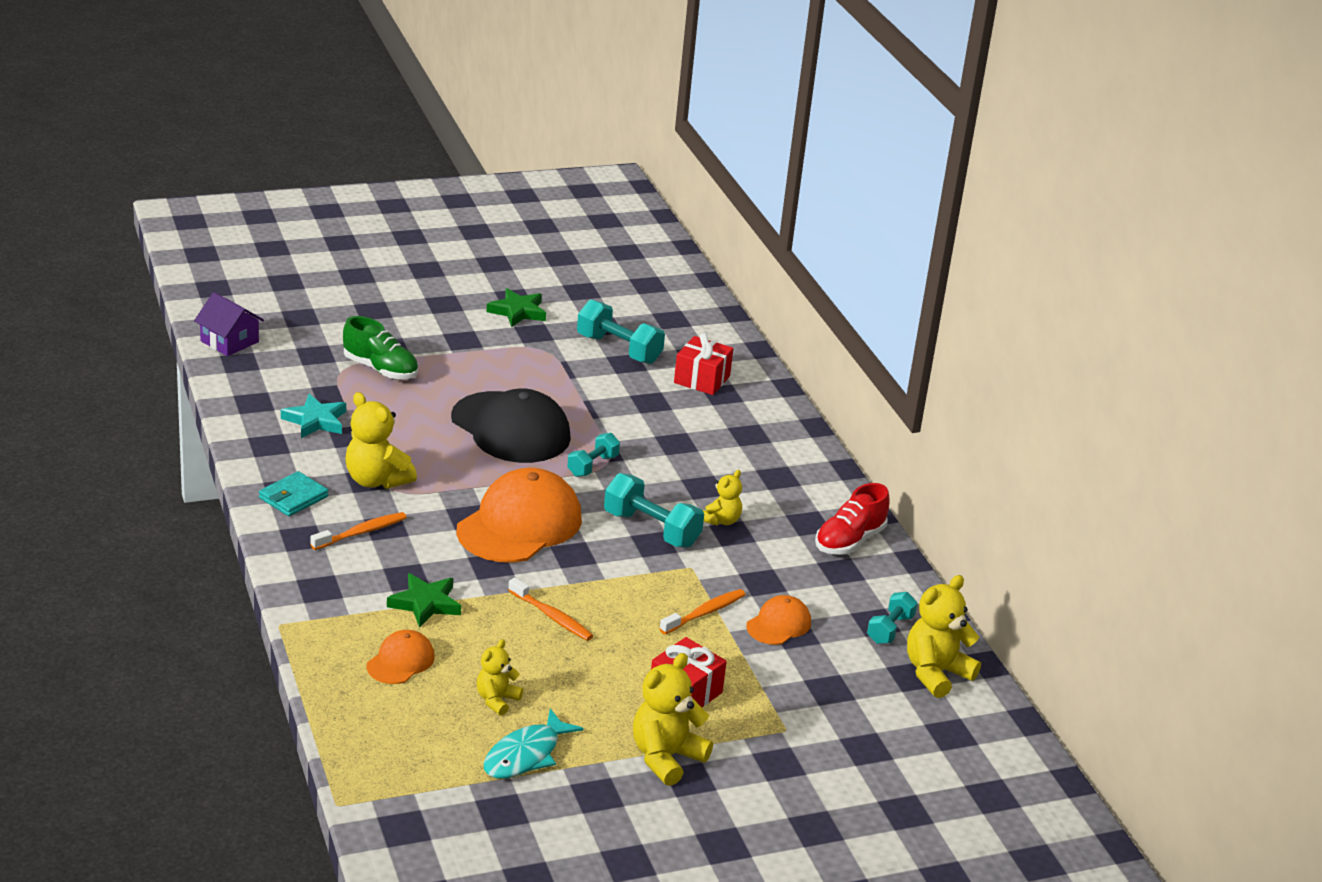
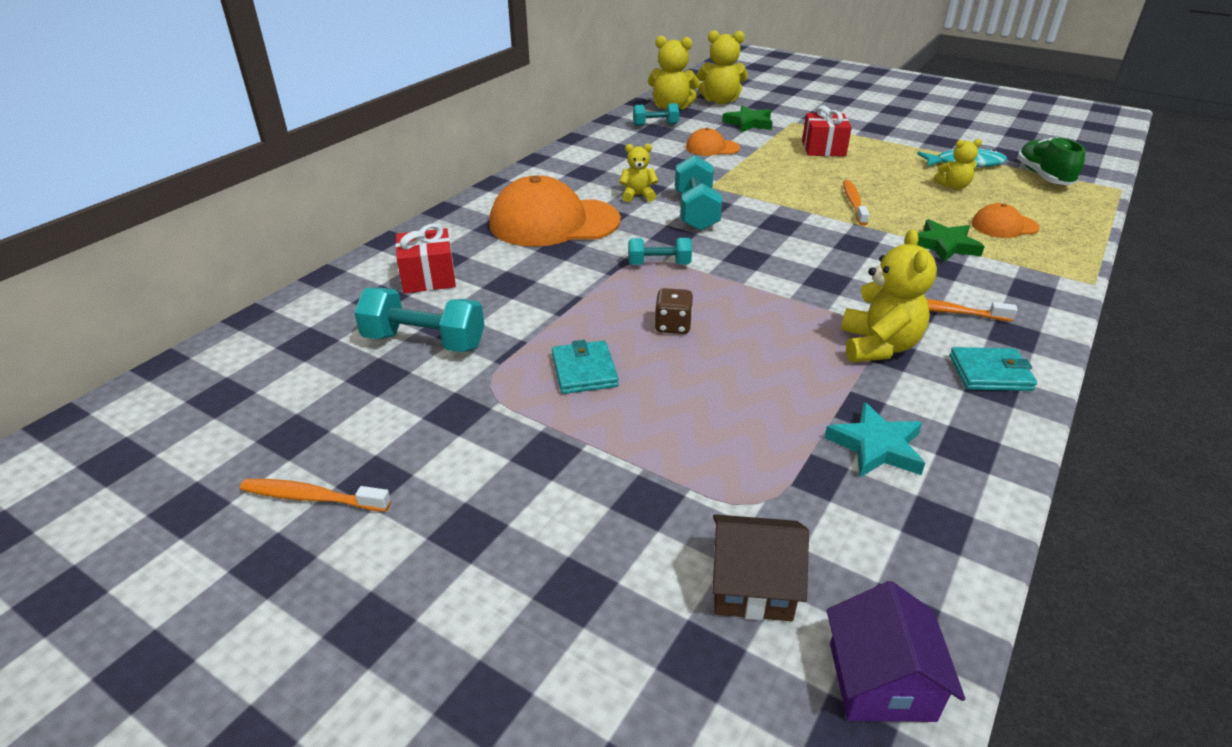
camera: 125 degrees left, 5 degrees up
(308, 343) = (752, 585): none -> brown house
(380, 369) = (707, 472): green shoe -> green shoe (1043, 176)
(510, 428) = (673, 326): black cap -> brown dice
(512, 380) = (584, 371): none -> turquoise wallet
(518, 312) = (415, 452): green star -> green star (749, 123)
(519, 524) = (792, 256): orange cap -> orange cap (554, 222)
(619, 349) = (424, 342): turquoise dumbbell -> turquoise dumbbell turned 75 degrees counterclockwise
(666, 758) = (879, 136): yellow teddy bear -> yellow teddy bear (720, 101)
(705, 613) = (746, 167): orange toothbrush -> orange toothbrush (312, 497)
(849, 541) = (584, 156): red shoe -> none

